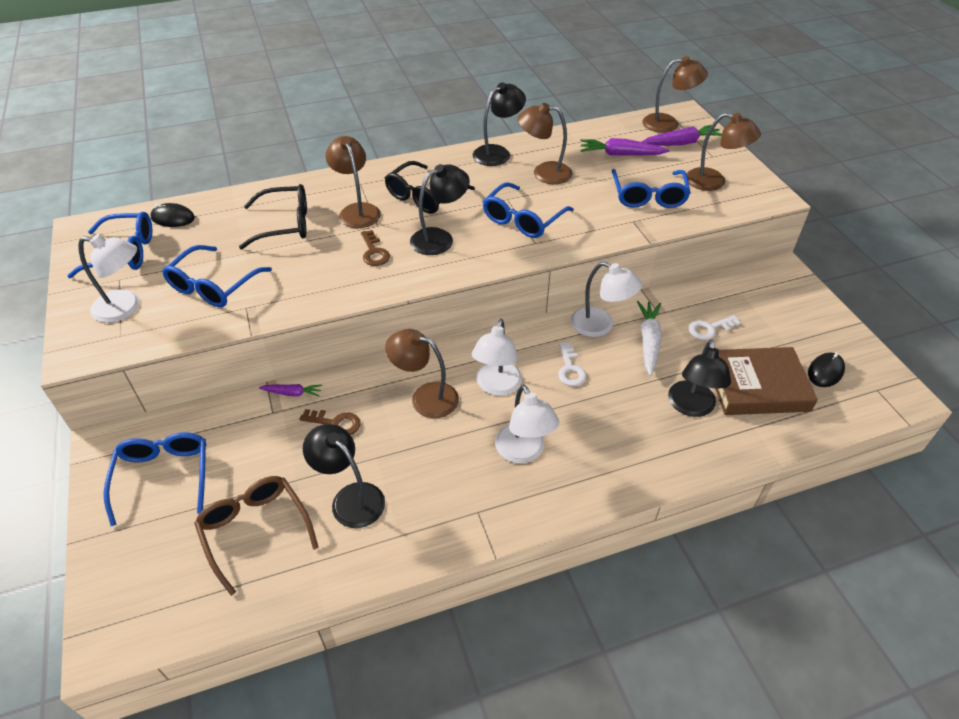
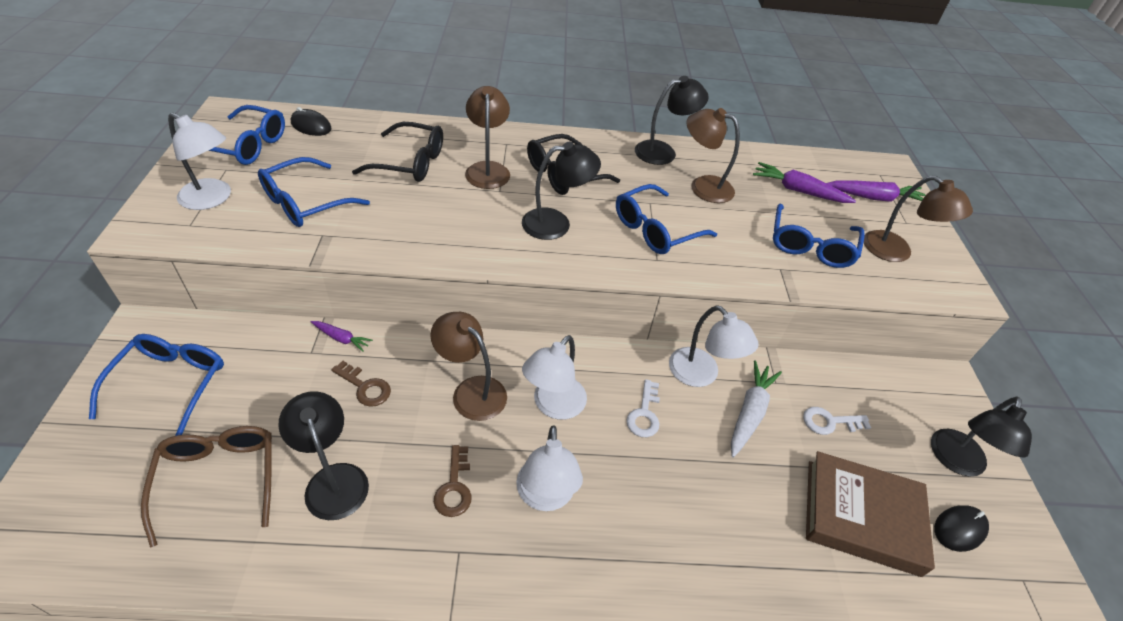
camera: 15 degrees right, 0 degrees up
(374, 252) = (481, 217): brown key -> brown key (454, 487)
(668, 123) = (867, 172): brown lamp -> none
(691, 407) = (768, 513): black lamp -> black lamp (956, 462)

